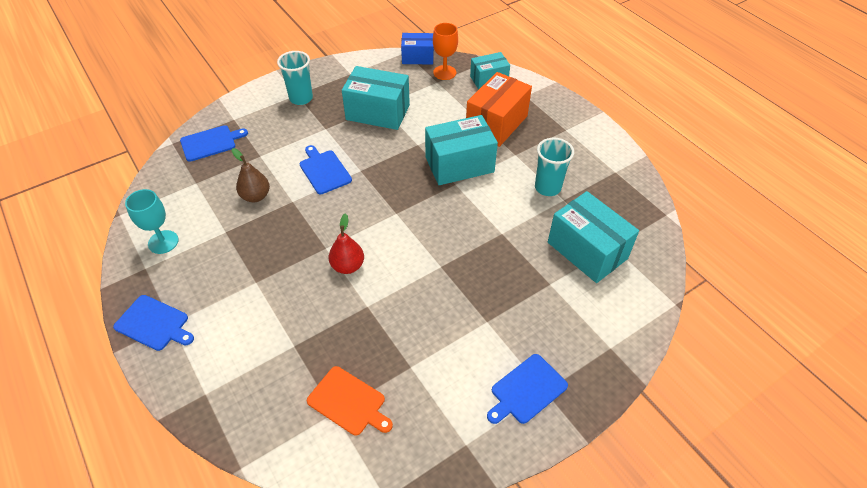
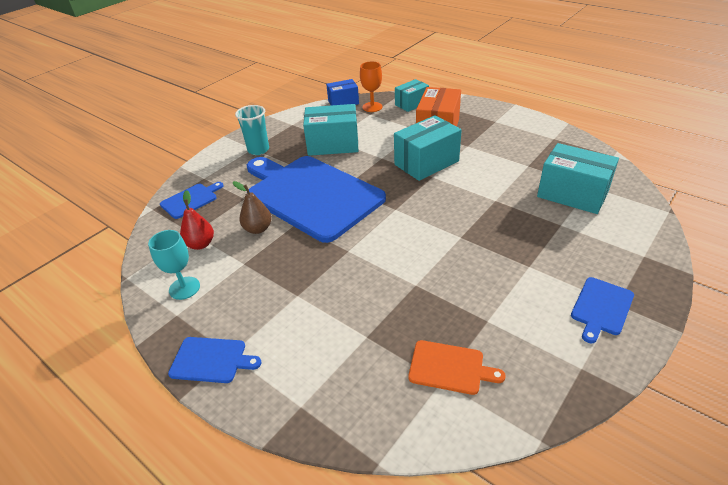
camera: 15 degrees left, 10 degrees down
(324, 170) = (311, 195): blue cutting board -> blue cutting board, size x2.50
(347, 266) = (377, 259): red pear -> red pear (200, 244)
(547, 187) = (509, 161): turquoise cup -> none

